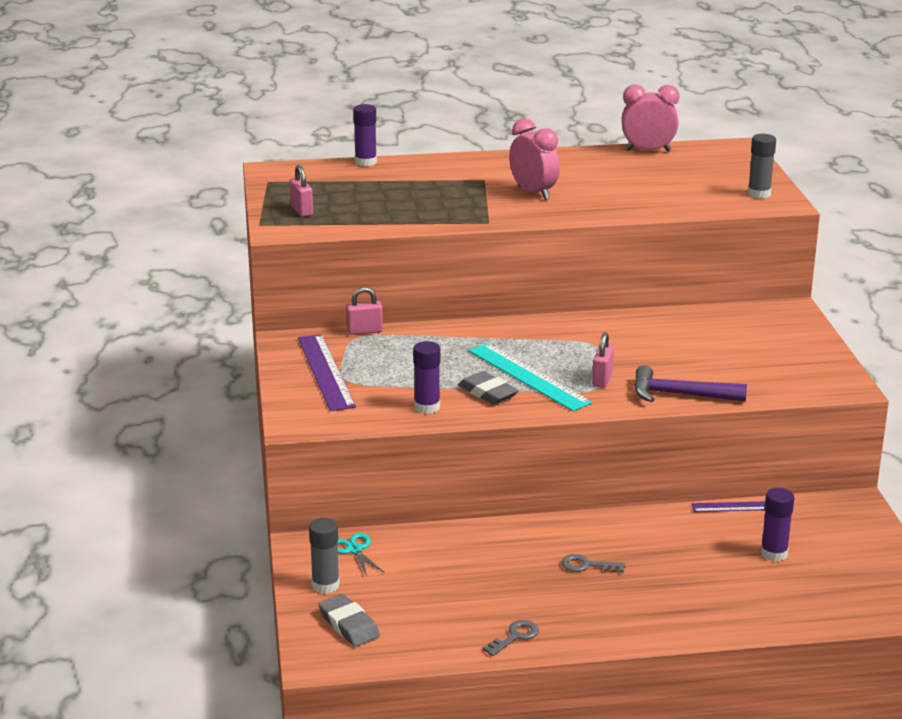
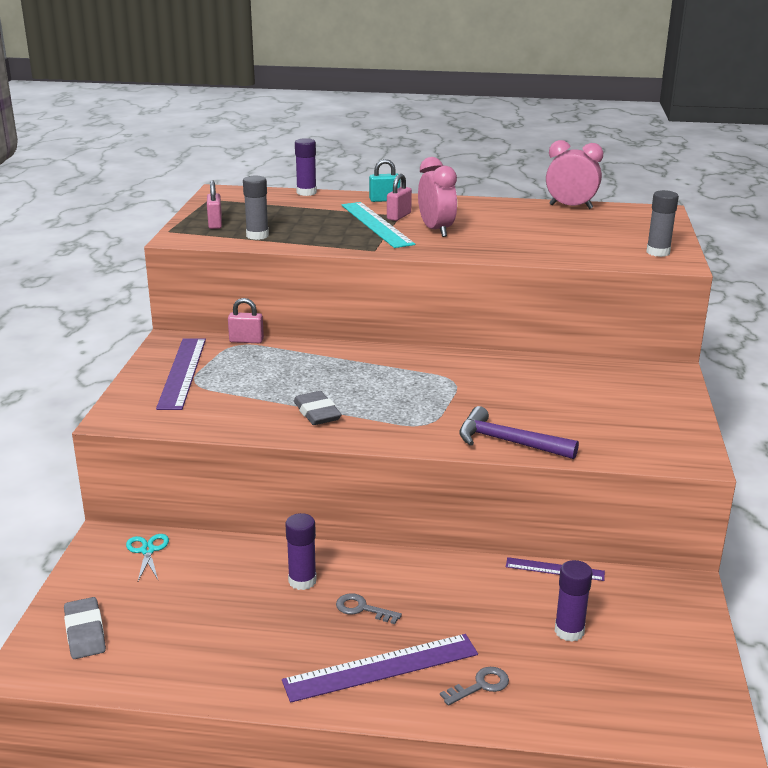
camera: 15 degrees right, 0 degrees up
(325, 585) = (94, 583): grey glue stick -> grey glue stick (257, 236)
(427, 407) = (248, 418): purple glue stick -> purple glue stick (302, 581)
(455, 162) = (384, 200): none -> turquoise padlock
(515, 637) = (239, 680): grey key -> grey key (480, 686)
(528, 377) = (367, 402): turquoise ruler -> turquoise ruler (376, 224)
(602, 379) = (438, 415): pink padlock -> pink padlock (399, 216)
(631, 607) = (381, 668): none -> purple ruler

